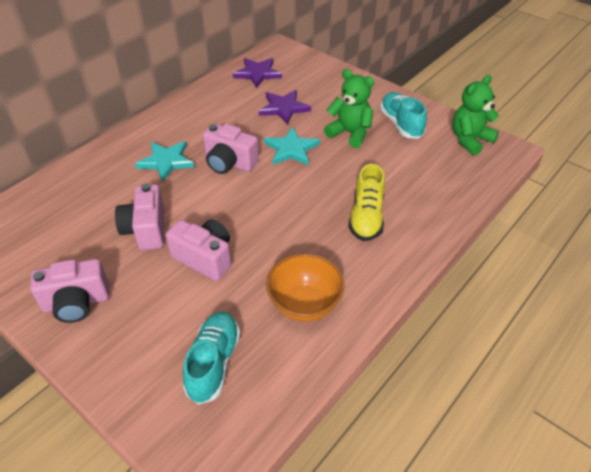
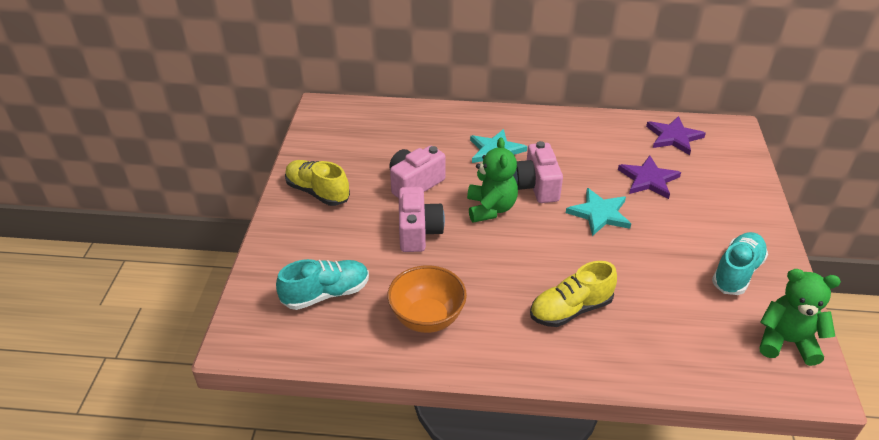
camera: 55 degrees right, 5 degrees down
(76, 302) = (318, 192): pink camera -> yellow shoe
(350, 133) = (672, 241): green teddy bear -> green teddy bear (490, 208)

